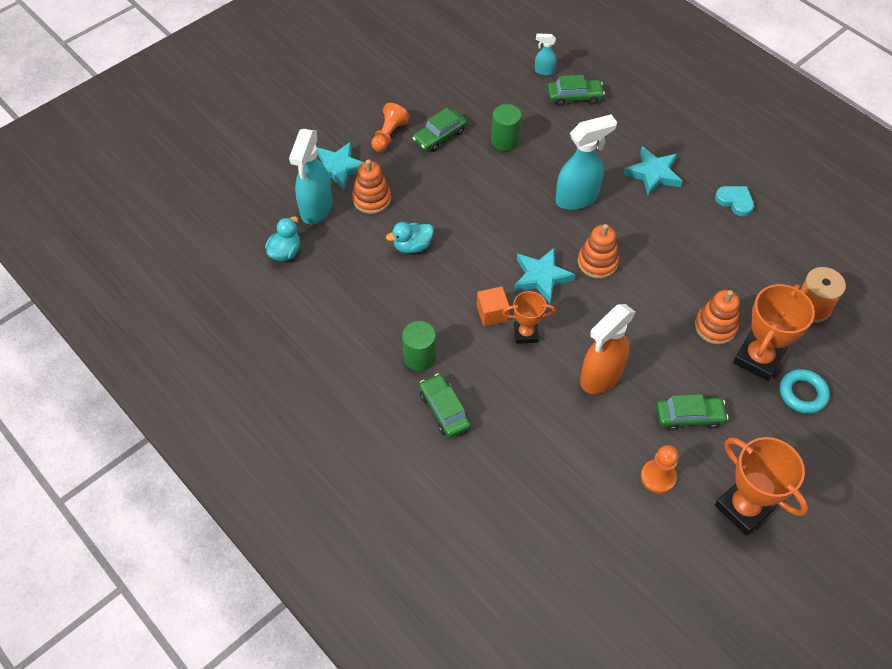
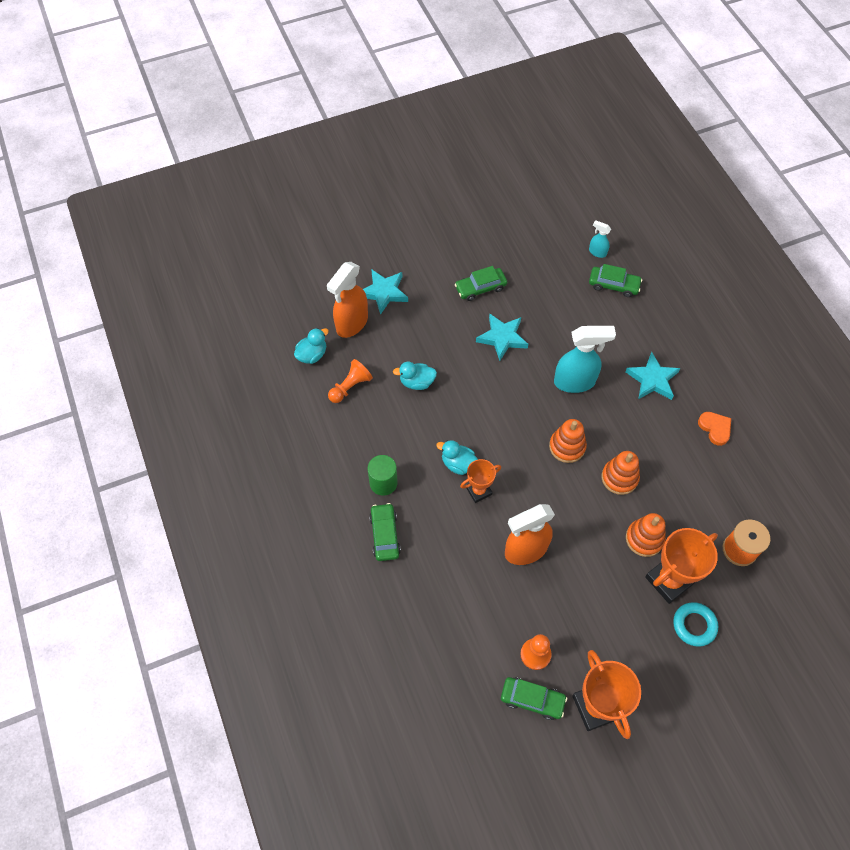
camera: 20 degrees right, 5 degrees up
(316, 209) = (351, 324): turquoise spray bottle -> orange spray bottle
(372, 199) = (400, 329): orange stacking toy -> orange stacking toy (619, 478)
(389, 135) = (438, 274): orange pawn -> orange pawn (350, 387)
(492, 313) = (458, 464): orange cube -> turquoise duck
(505, 141) = (534, 309): green cylinder -> none
(526, 333) = (479, 491): orange trophy -> orange trophy turned 45 degrees counterclockwise
(541, 277) = (513, 445): turquoise star -> turquoise star (502, 338)
(689, 416) = (585, 611): green car -> green car (532, 699)
(735, 201) = (715, 428): turquoise heart -> orange heart

